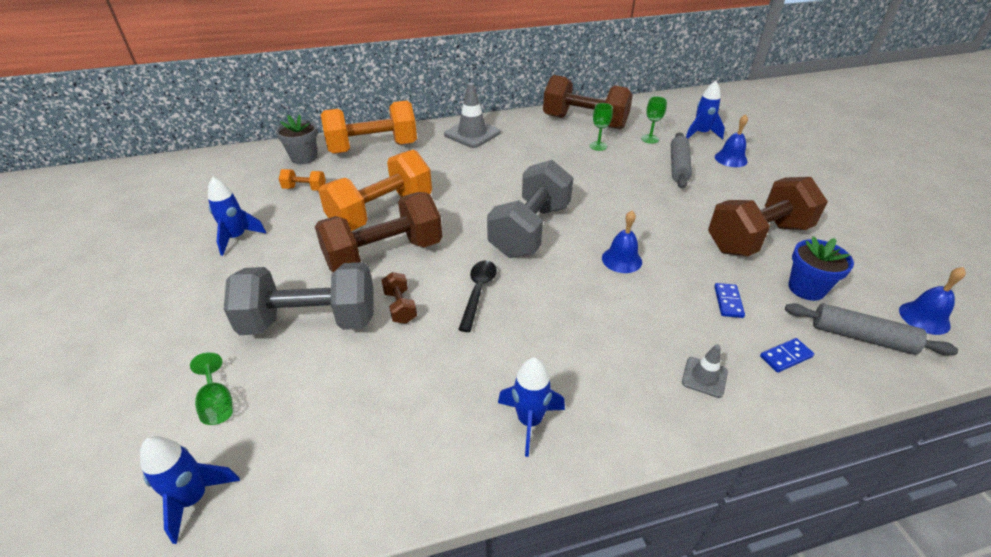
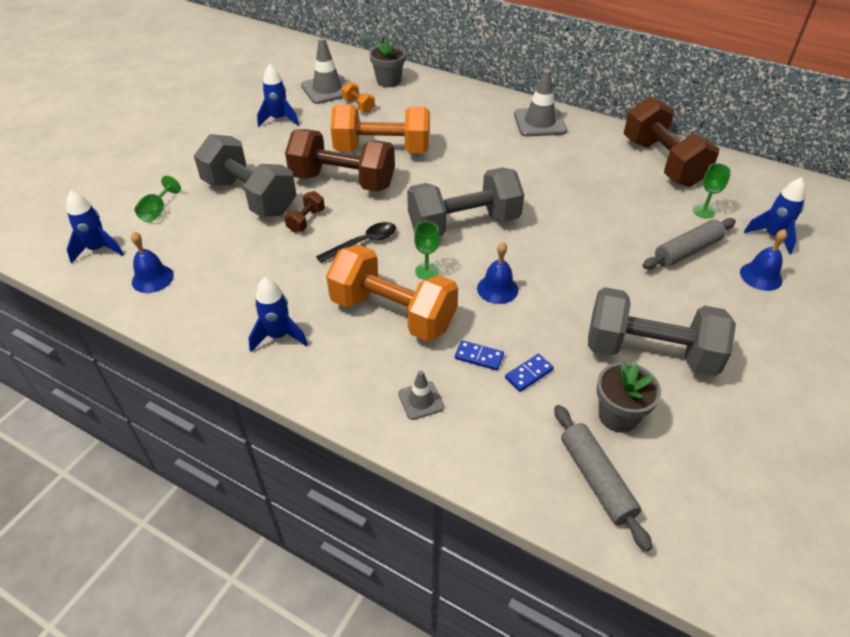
camera: 45 degrees right, 5 degrees up
(252, 189) = (327, 89): none -> grey traffic cone
(373, 148) = (445, 97): orange dumbbell -> orange dumbbell (393, 313)
(598, 146) = (637, 190): green goblet -> green goblet (426, 271)
(757, 238) = (650, 352): brown dumbbell -> grey dumbbell
(785, 356) = (504, 438): blue domino -> blue domino (479, 357)
(806, 288) = (618, 416): blue flower pot -> grey flower pot
(924, 318) = (691, 518): blue bell -> blue bell (152, 278)

